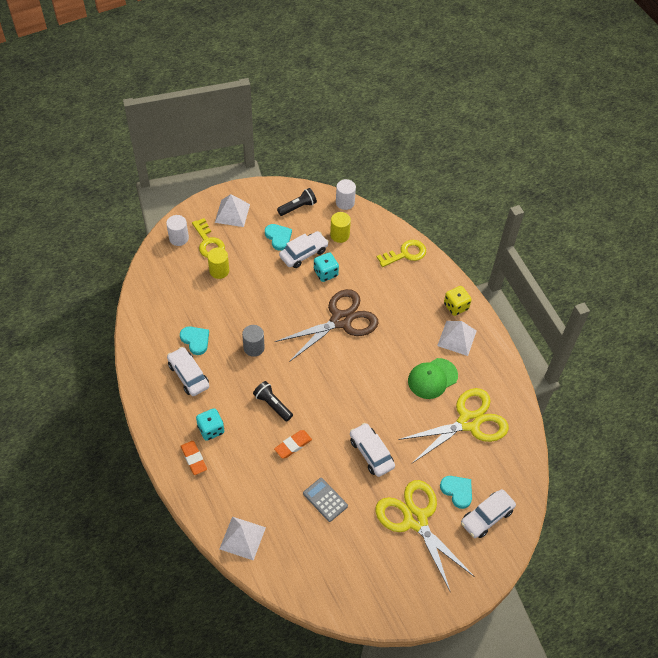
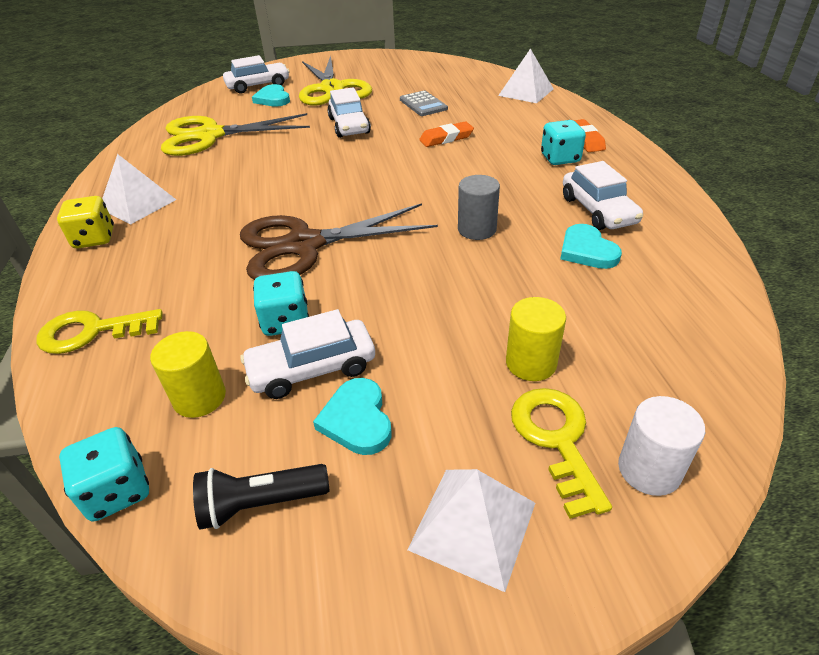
camera: 160 degrees left, 15 degrees down
(272, 405) = (463, 170): black flashlight -> none
(345, 202) = (117, 491): white cylinder -> turquoise dice
(432, 378) = (217, 171): green cap -> none

